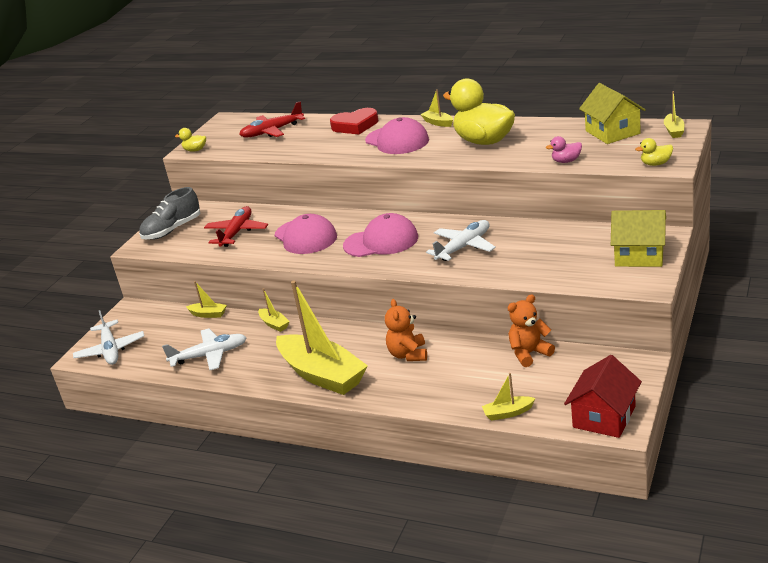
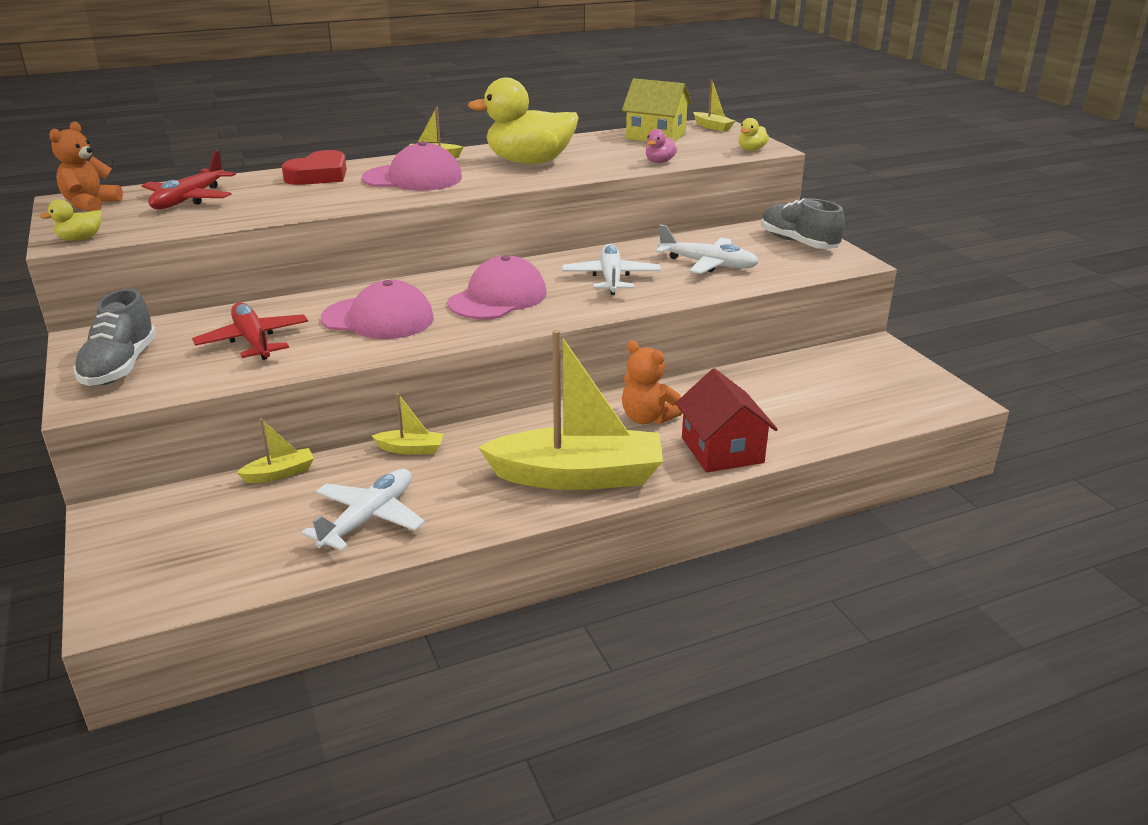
camera: 50 degrees left, 0 degrees up
(110, 350) = (163, 579): white plane -> white plane (708, 264)
(508, 413) = (846, 429): yellow boat -> none
(529, 353) = (770, 373): orange teddy bear -> orange teddy bear (91, 205)
(604, 417) = (931, 398): red house -> red house (722, 450)
(639, 255) = (798, 243): yellow house -> grey shoe

